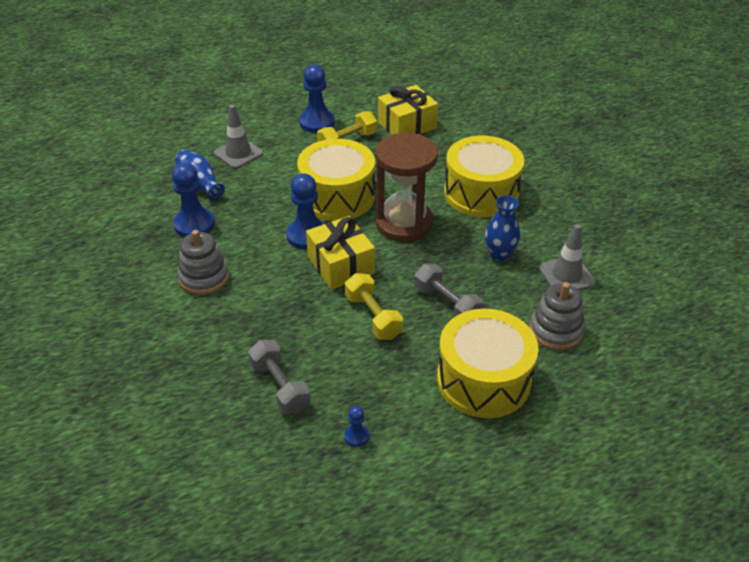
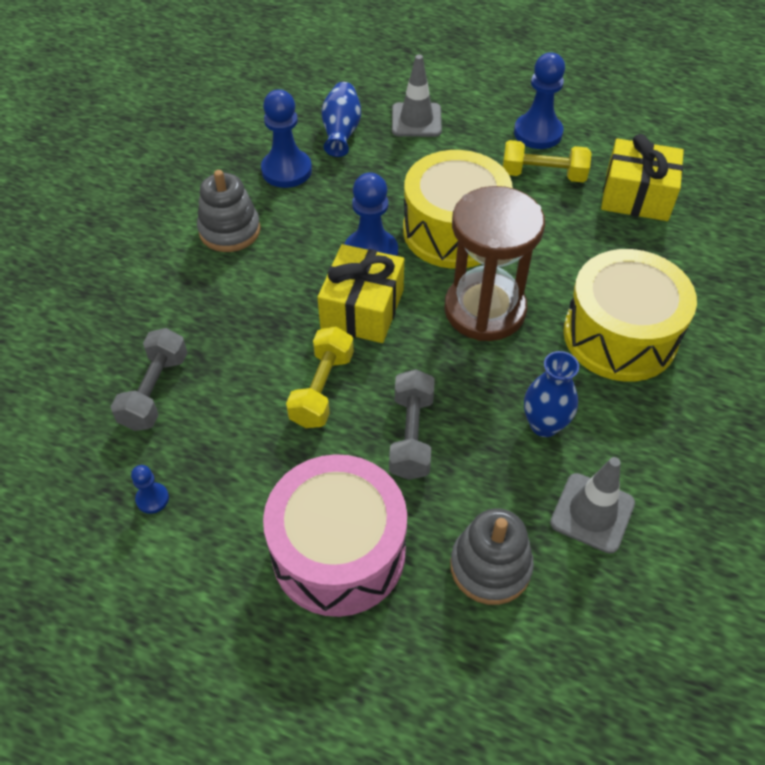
camera: 45 degrees right, 10 degrees up
(483, 380) = (338, 551): yellow drum -> pink drum

